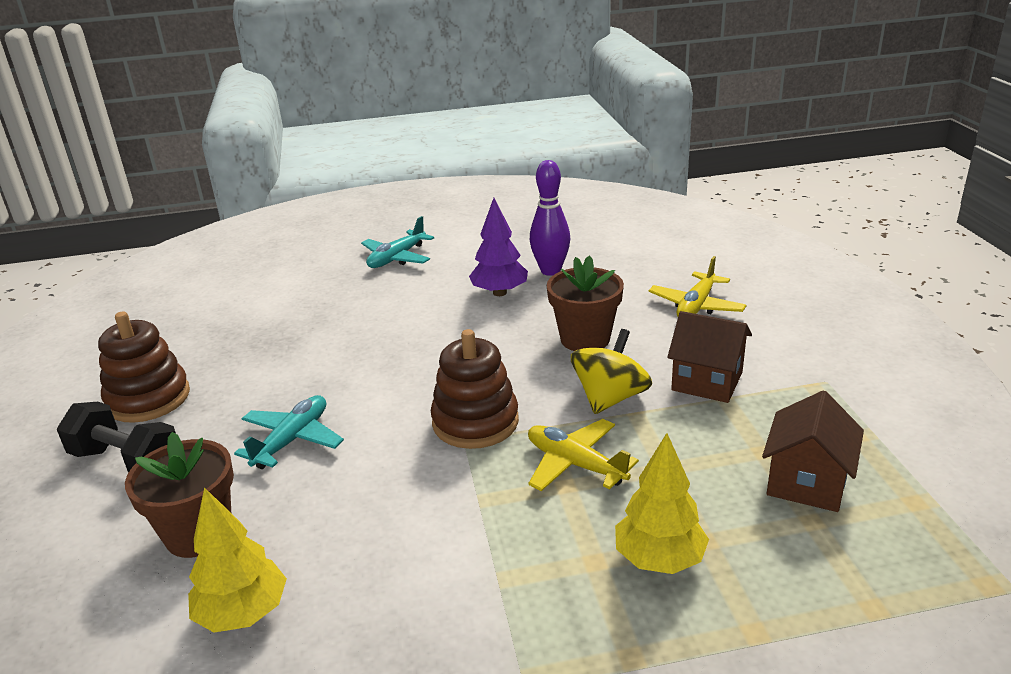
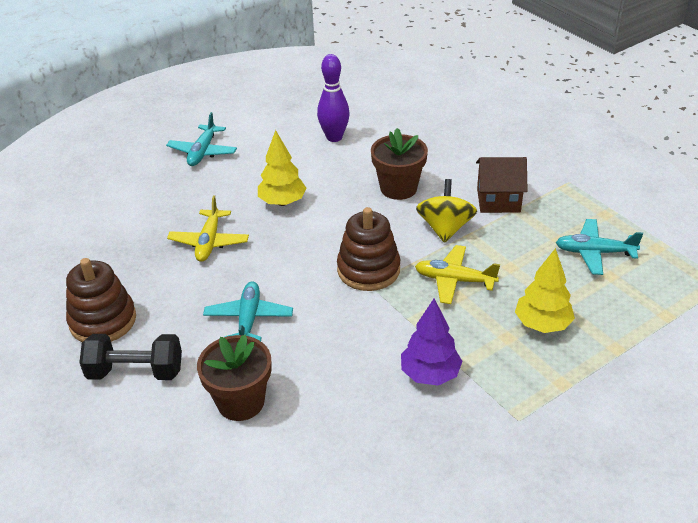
camera: 25 degrees left, 10 degrees up
(243, 613) = (318, 438): yellow tree -> yellow tree (282, 202)
(499, 293) = (309, 165): purple tree -> purple tree (430, 374)
(696, 306) = (456, 144): yellow plane -> yellow plane (209, 242)
(806, 482) = (594, 252): brown house -> turquoise plane

